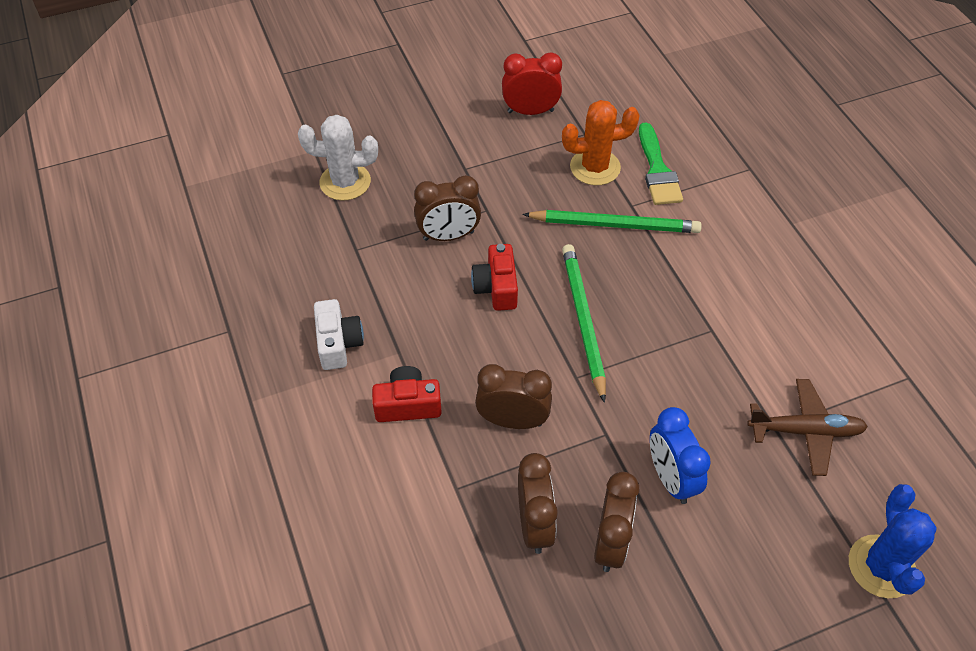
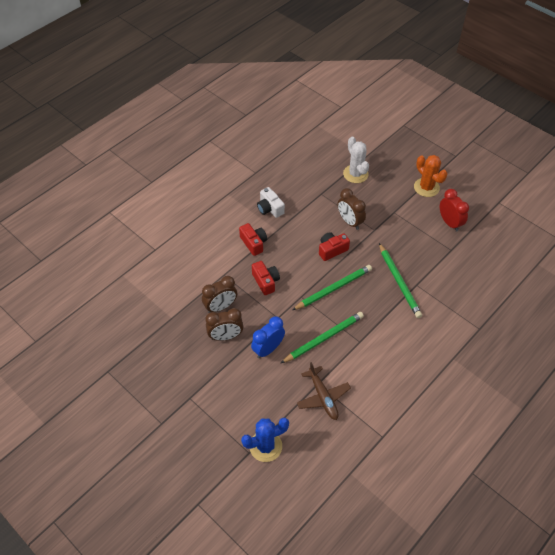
camera: 65 degrees right, 0 degrees up
(338, 343) = (270, 208): white camera -> white camera turned 90 degrees clockwise
(512, 421) = (266, 281): brown clock -> red camera
(595, 167) = (431, 261): orange cactus -> orange cactus (426, 187)
(657, 170) = (448, 288): green brush -> none
(683, 379) = (323, 338): none -> green pencil

